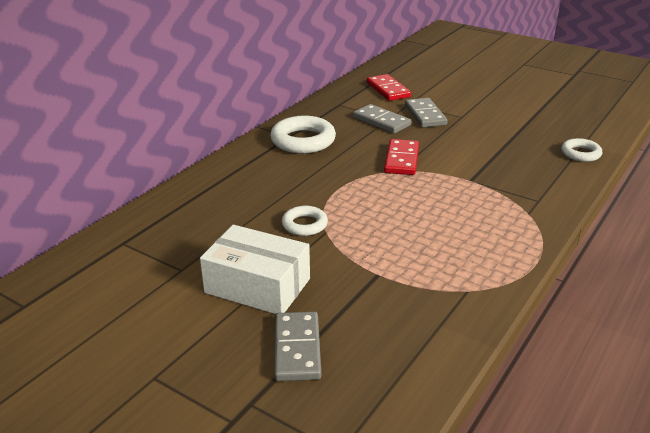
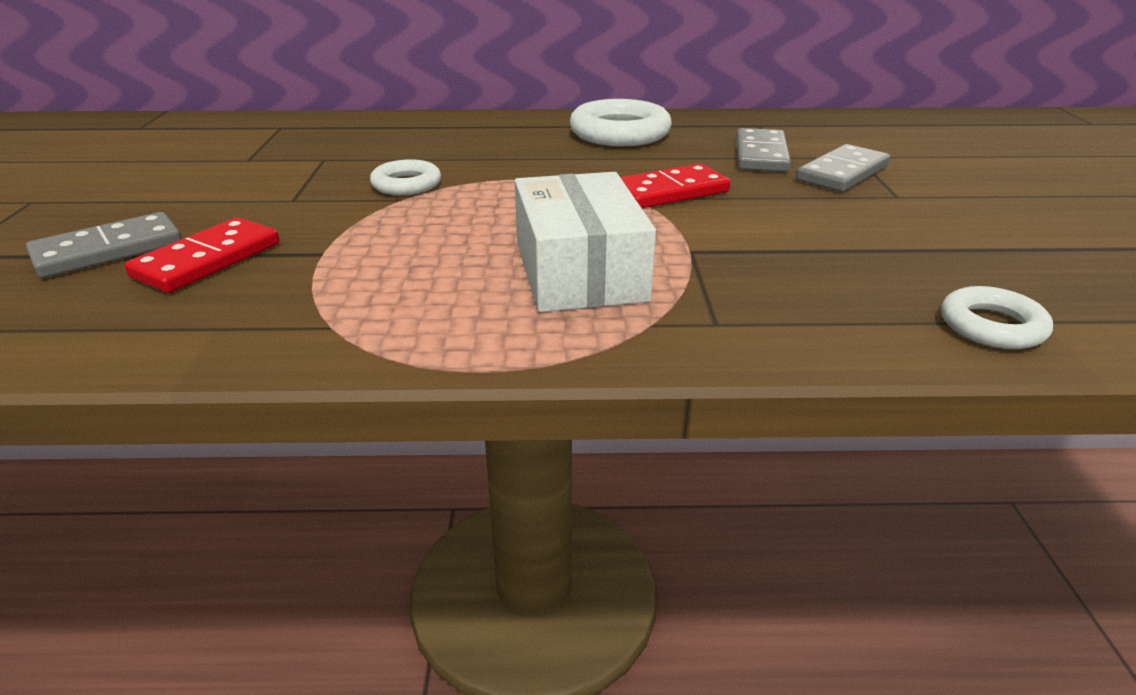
camera: 55 degrees right, 0 degrees up
(257, 286) = (239, 198): white box -> white box (579, 271)
(388, 90) = (867, 136): red domino -> red domino (207, 260)

